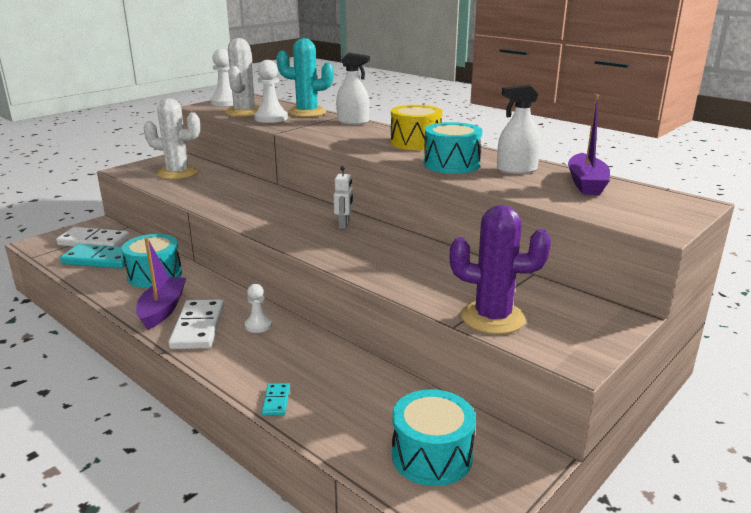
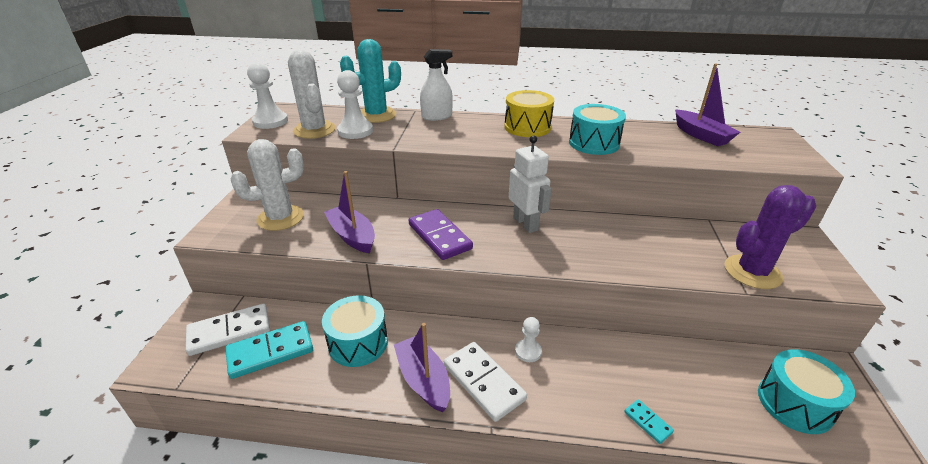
camera: 35 degrees left, 10 degrees up
(204, 195) = (352, 236): none -> purple boat
(262, 212) = (439, 236): none -> purple domino
(344, 225) = (525, 224): white robot -> white robot, size x1.64
(516, 170) = (641, 135): white spray bottle -> none

